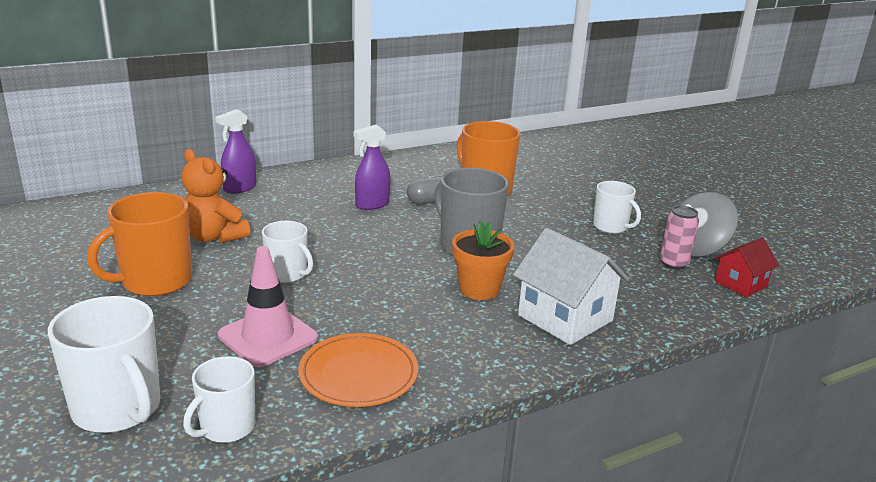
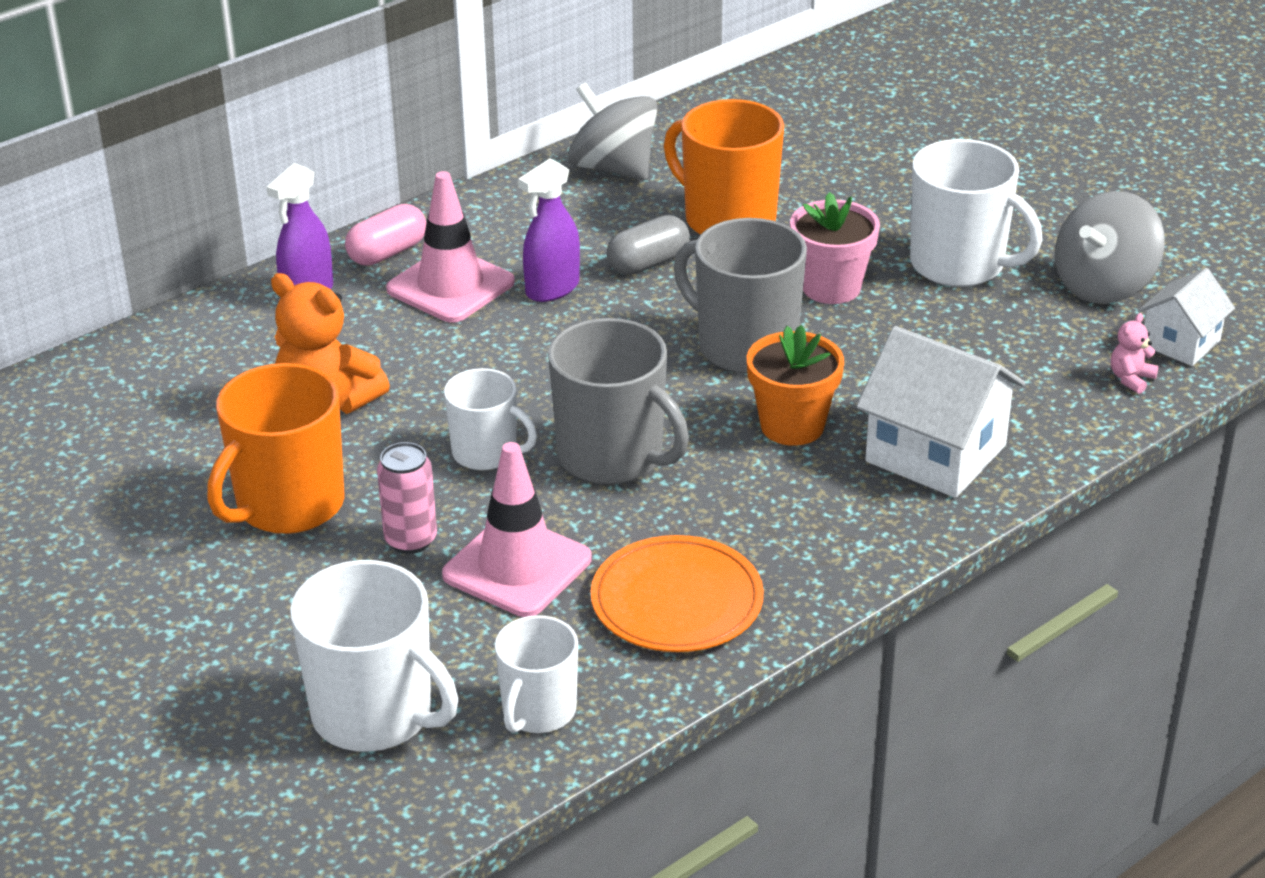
camera: 10 degrees left, 10 degrees up
(293, 178) = (387, 253): none -> pink capsule
(317, 196) = (450, 286): none -> pink traffic cone
(361, 287) = (612, 457): none -> grey mug
(433, 161) = (613, 168): none -> grey spinning top
(531, 226) = (831, 287): none -> pink flower pot
(611, 227) = (959, 265): white mug -> white mug, size x1.62
(674, 263) = (1073, 322): pink can -> pink can (410, 540)
(704, 298) = (1131, 379): none -> pink teddy bear
(741, 284) = (1180, 343): red house -> white house

